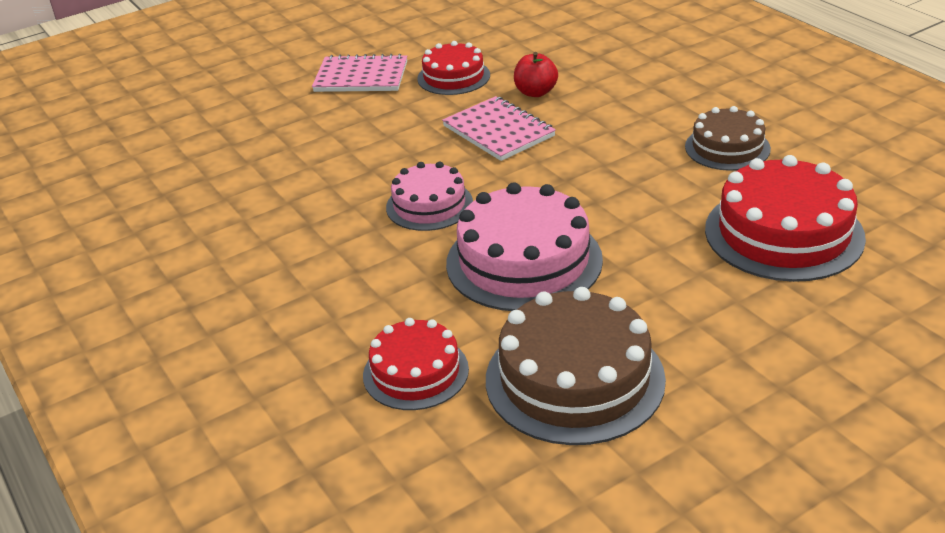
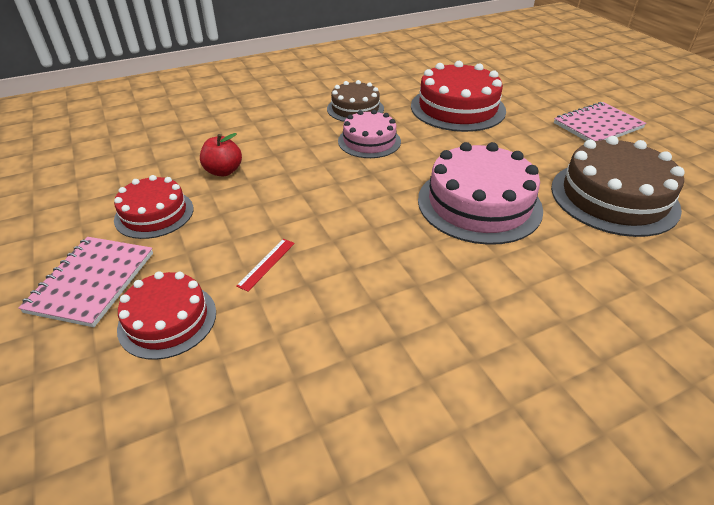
camera: 85 degrees left, 5 degrees up
(393, 145) = (266, 264): none -> red ruler
(416, 372) = (626, 271): red cake -> red cake (167, 320)
(429, 205) = (386, 247): pink cake -> pink cake (369, 141)
(498, 131) = (278, 197): pink notebook -> pink notebook (597, 126)

